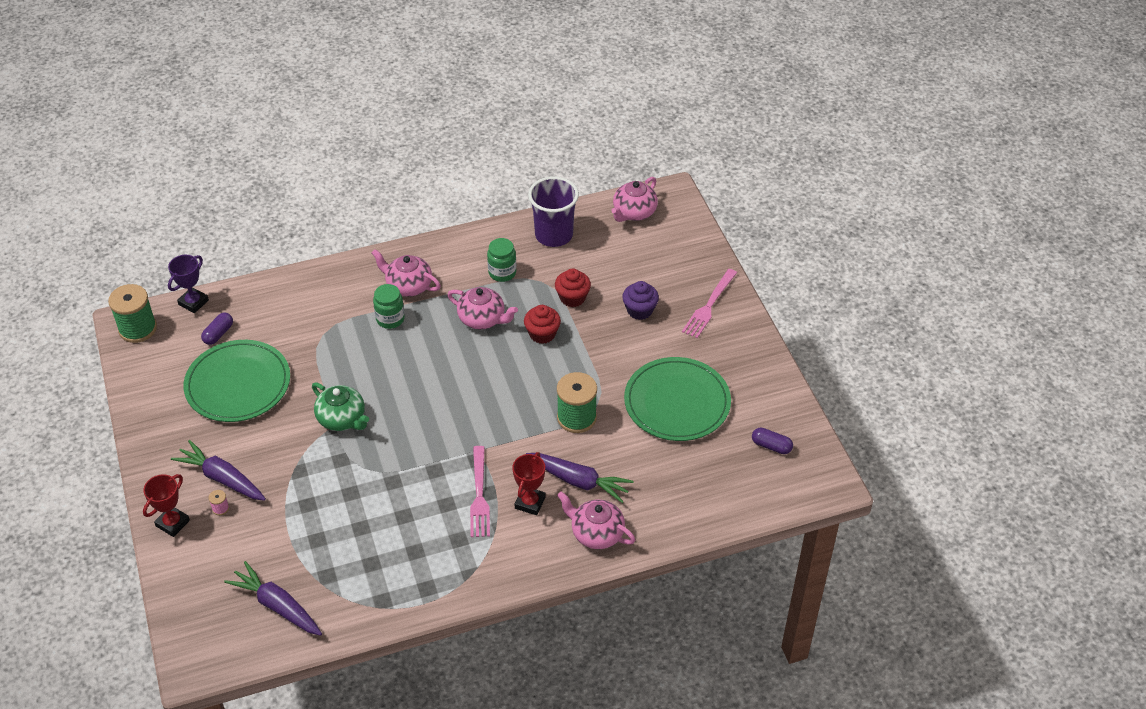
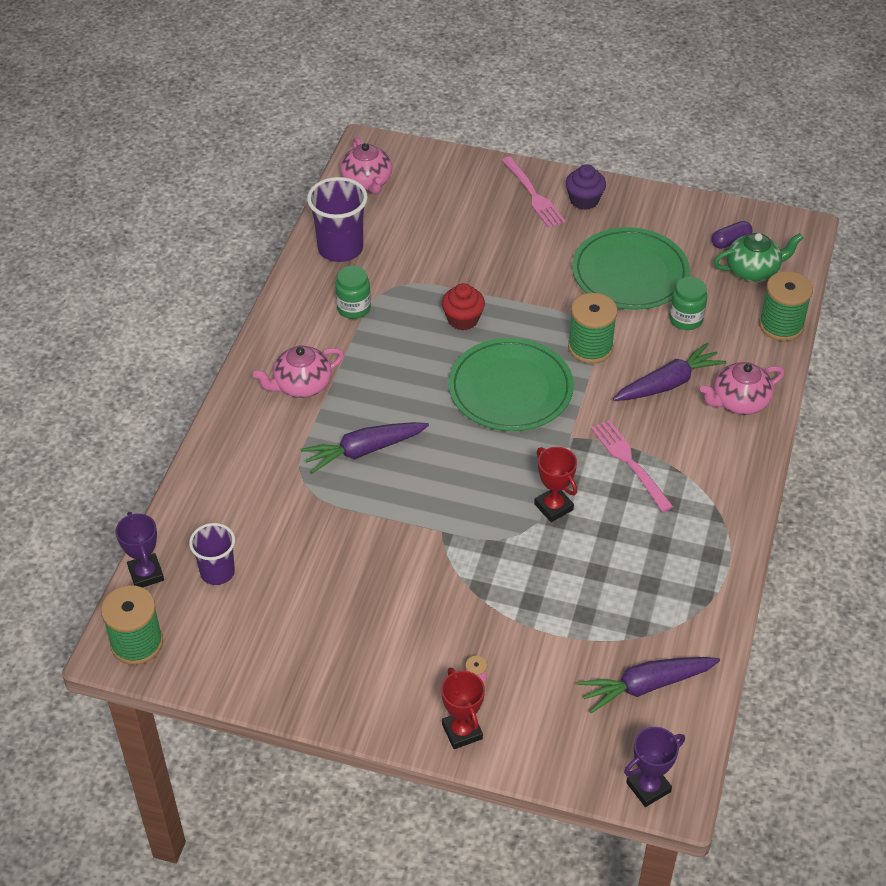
camera: 55 degrees left, 0 degrees up
(190, 648) = (648, 787): none -> purple trophy
(218, 334) = (217, 572): purple capsule -> purple cup
(222, 478) = (435, 659): purple carrot -> purple carrot (364, 450)
(238, 384) = (309, 587): green plate -> green plate (510, 389)
(342, 419) = (438, 521): green teapot -> green teapot (753, 270)
(390, 319) = (334, 420): green jar -> green jar (686, 319)
(479, 496) = (629, 462): pink fork -> pink fork turned 150 degrees counterclockwise
(482, 319) = (402, 352): pink teapot -> none
(530, 503) = (666, 430): red trophy -> red trophy (553, 507)
(572, 298) = (436, 276): red cupcake -> none
(639, 310) = (496, 240): purple cupcake -> purple cupcake (584, 200)
(704, 521) = (781, 325): none -> green spool

